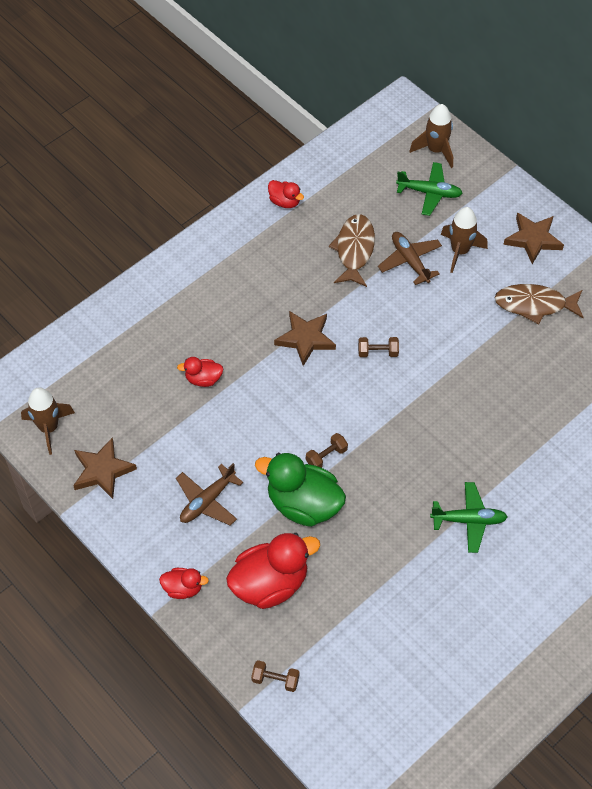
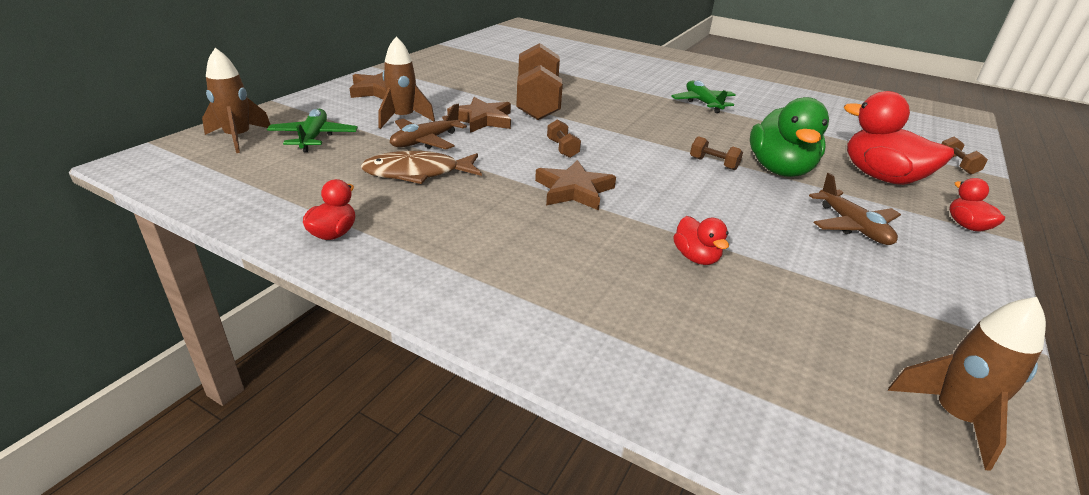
camera: 110 degrees left, 25 degrees down
(102, 471) = (933, 325): brown star -> brown star (482, 119)
(207, 501) = (852, 226): brown plane -> brown plane turned 45 degrees clockwise
(485, 361) = (537, 103): none -> brown dumbbell
(534, 305) = (460, 88): brown fish -> none

